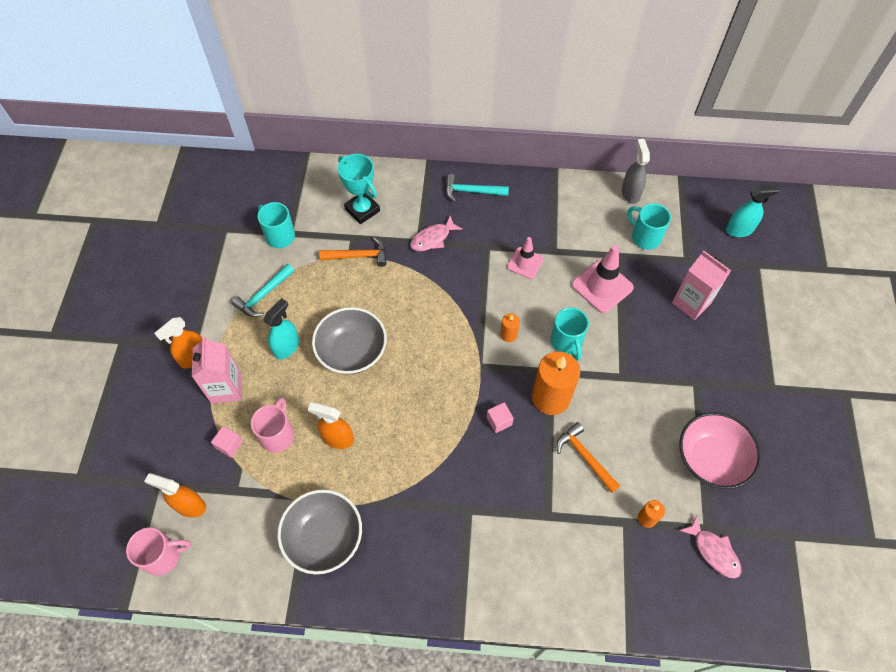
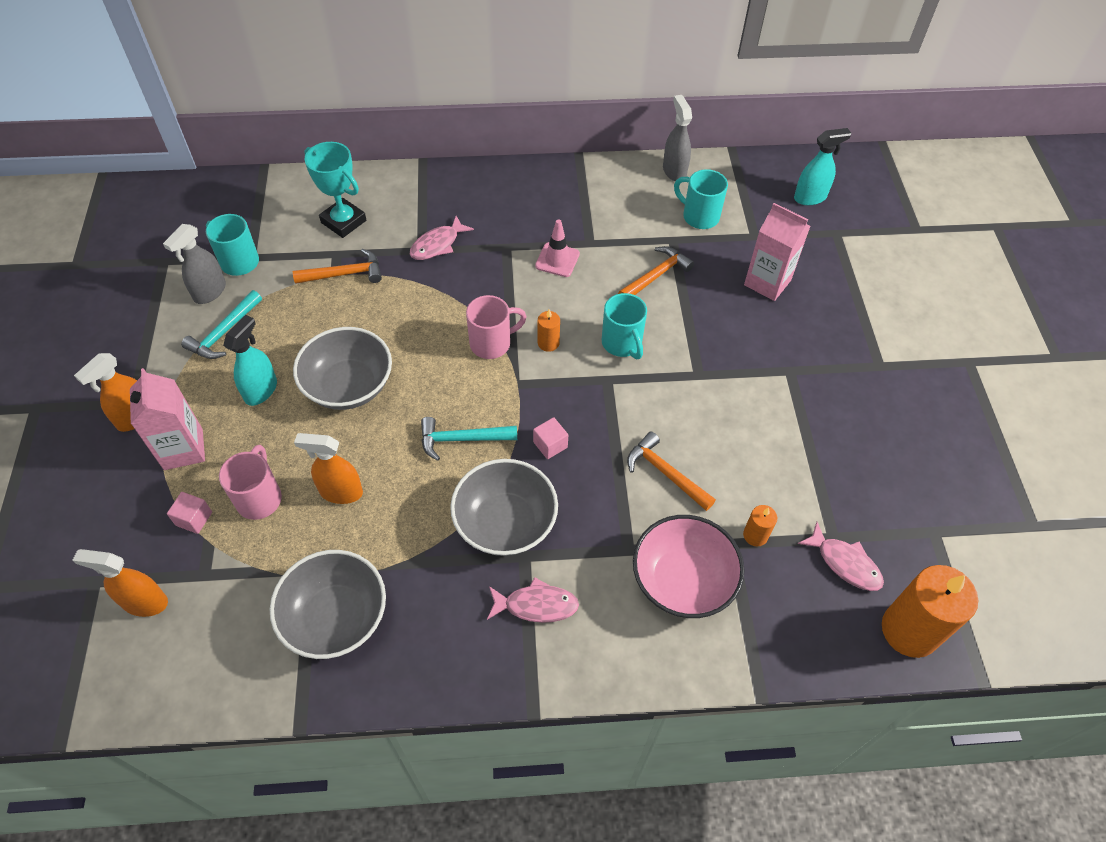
camera: 10 degrees left, 5 degrees down
(163, 556) = (112, 673): pink mug -> pink mug (492, 343)
(256, 259) = (210, 292): none -> grey spray bottle
(457, 481) = (505, 523): none -> grey bowl
(472, 191) = (480, 187): turquoise hammer -> turquoise hammer (462, 439)
(472, 550) = (536, 605): none -> pink fish
(551, 397) = (612, 409): orange candle -> orange candle (909, 630)
(602, 286) = (656, 276): pink traffic cone -> orange hammer
(710, 459) = (822, 455): pink bowl -> pink bowl (682, 580)

